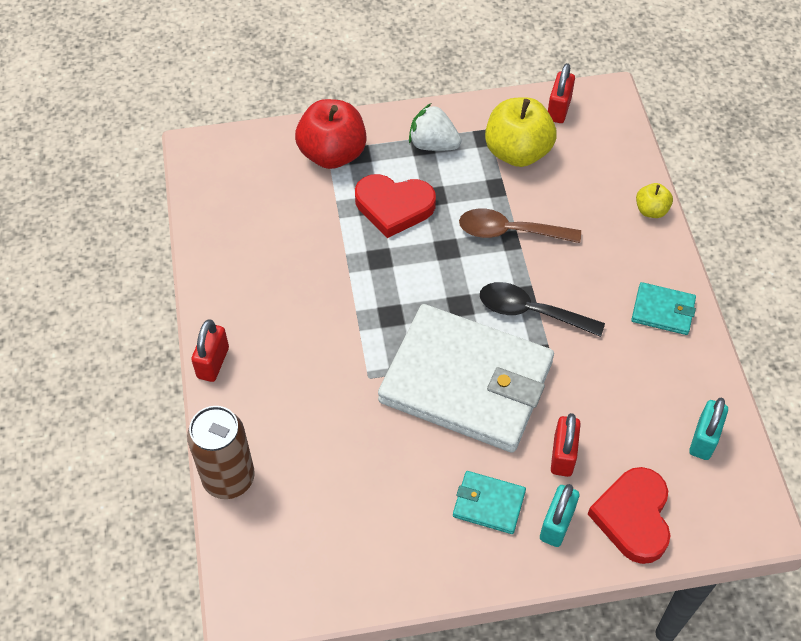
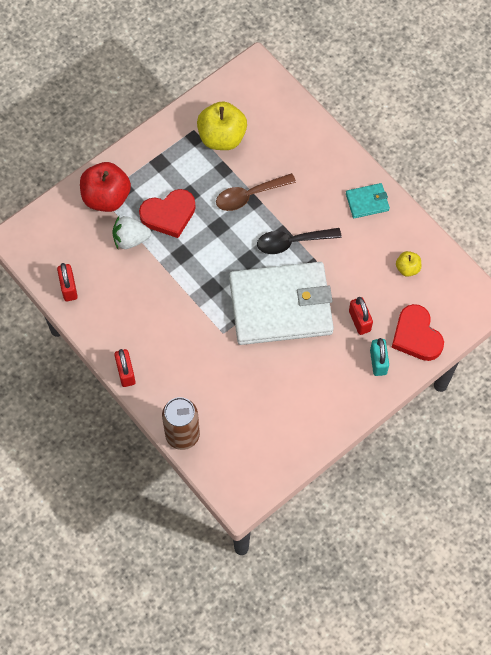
camera: 30 degrees left, 10 degrees up
(433, 144) = (166, 158): white strawberry -> white strawberry (130, 239)
(488, 504) = (335, 370): turquoise wallet -> none
(558, 109) = (230, 93): red padlock -> red padlock (68, 288)
(651, 210) = (325, 137): yellow apple -> yellow apple (407, 268)
(704, 439) = (430, 270): turquoise padlock -> none

